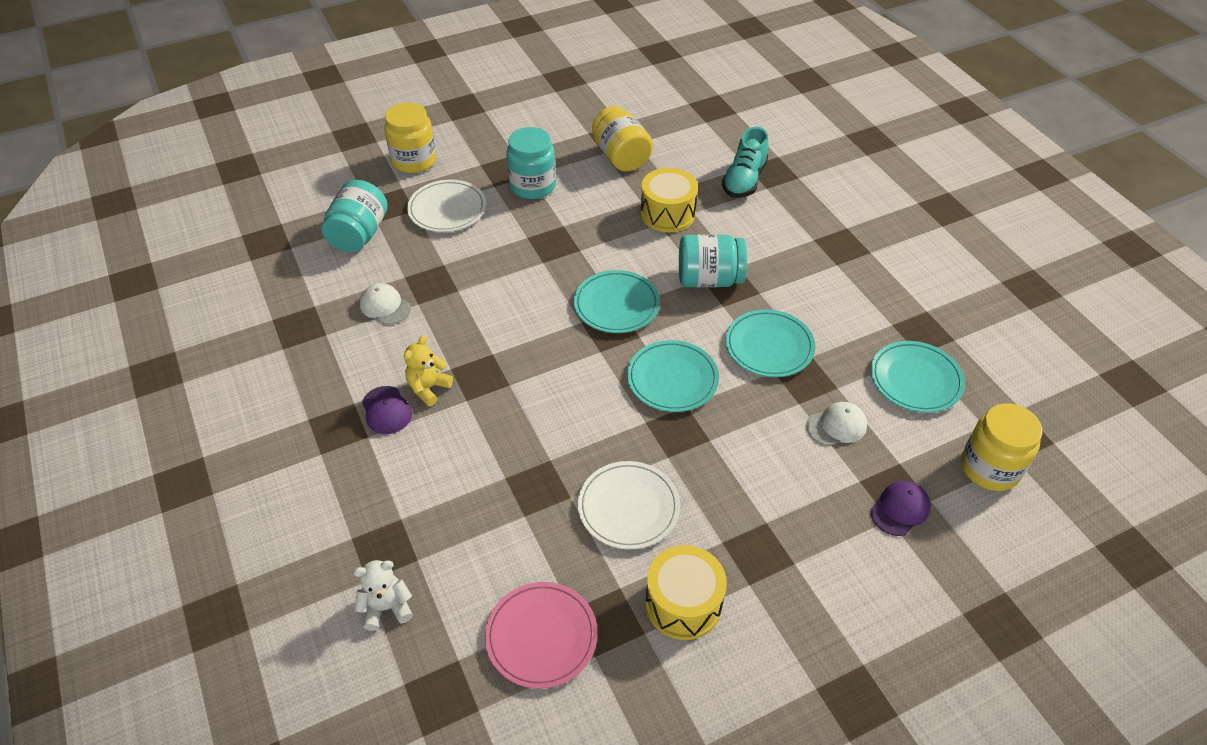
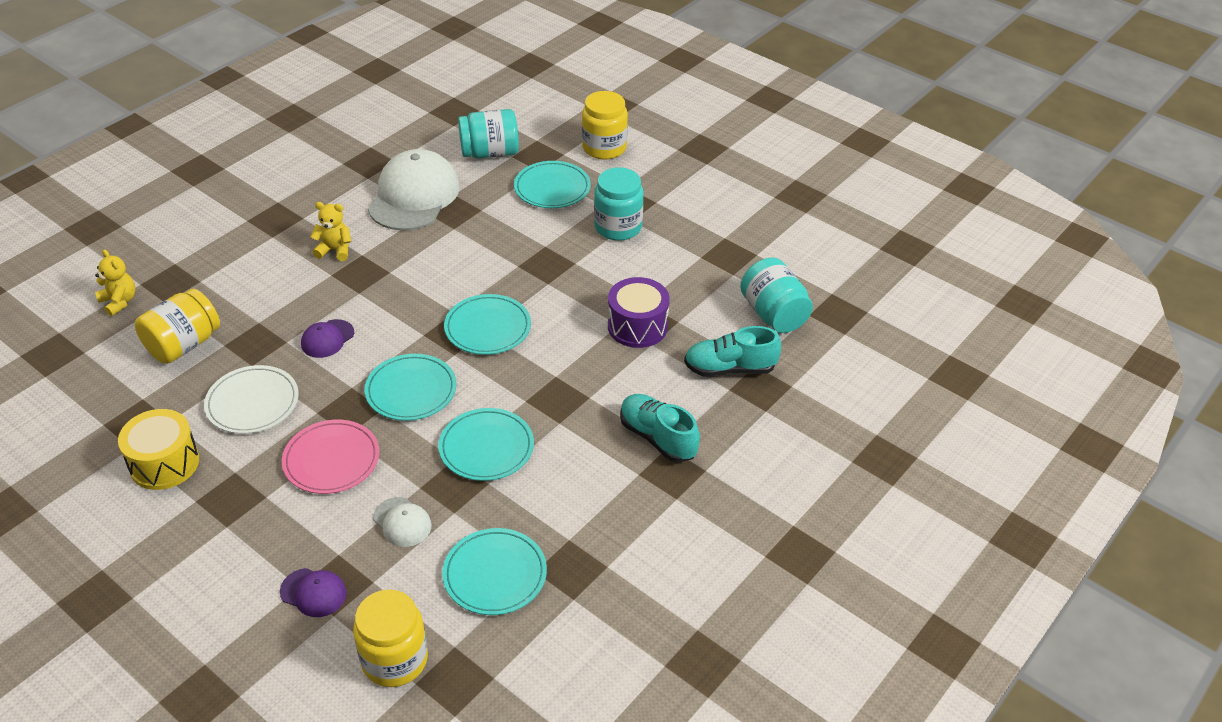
camera: 65 degrees right, 5 degrees down
(385, 306) = (414, 196): white cap -> white cap, size x2.19
(386, 410) = (302, 237): purple cap -> purple cap (327, 339)
(387, 607) = (119, 302): white teddy bear -> yellow teddy bear
(447, 209) = (552, 188): white plate -> turquoise plate
(541, 636) = (113, 389): pink plate -> pink plate (331, 460)
(621, 157) = (703, 270): yellow jar -> yellow jar (183, 344)
(667, 213) = (637, 326): yellow drum -> purple drum
(709, 279) = (558, 381): turquoise jar -> turquoise jar (773, 314)
(802, 242) = (658, 438): none -> turquoise shoe

